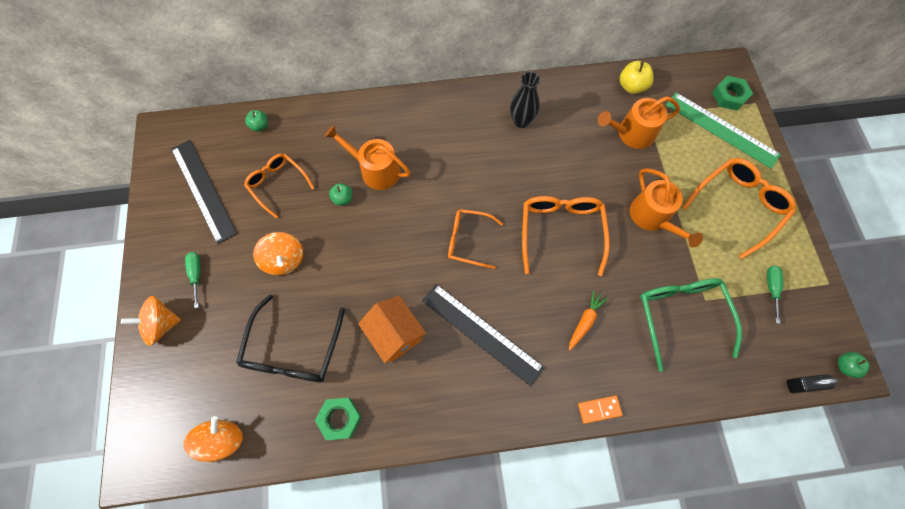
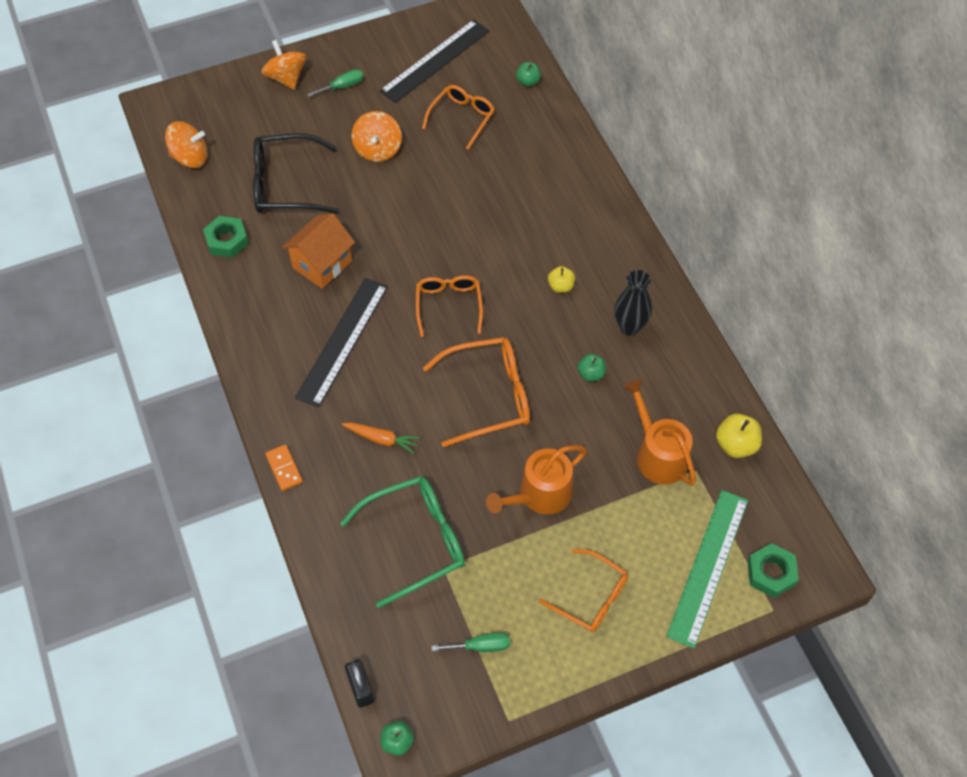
camera: 75 degrees right, 10 degrees down
(284, 260) = (378, 149): orange spinning top -> orange spinning top turned 45 degrees counterclockwise
(343, 199) = (463, 178): green apple -> green apple (591, 374)
(375, 170) = (509, 198): orange watering can -> none
(472, 156) = (560, 286): none -> yellow apple
(738, 205) = (591, 597): orange glasses -> orange glasses, size x0.66

